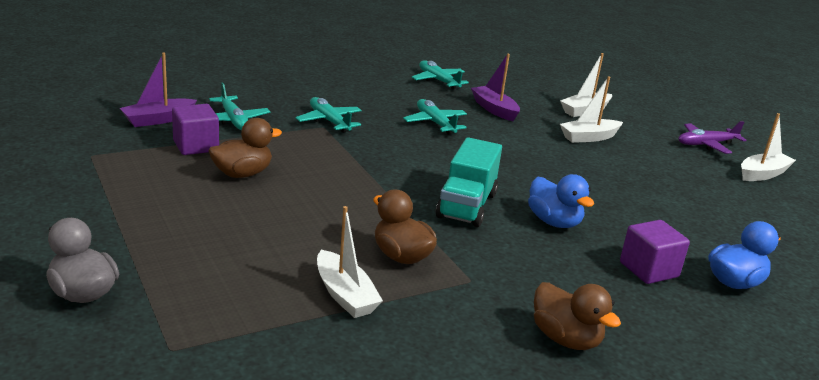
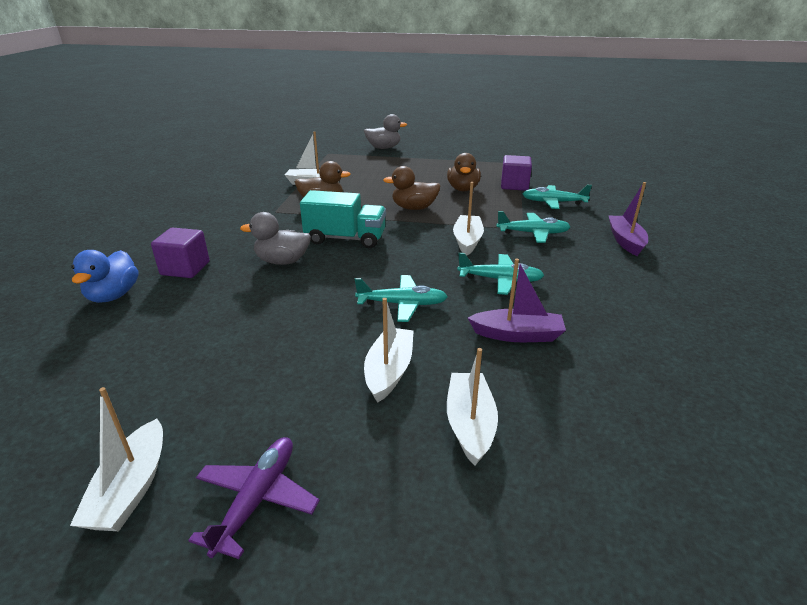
camera: 130 degrees right, 5 degrees up
(158, 120) = (565, 183): purple boat -> purple boat (625, 241)
(385, 146) = (467, 241): none -> white boat
(438, 81) = (635, 332): turquoise plane -> turquoise plane (402, 304)
(466, 205) = (345, 239): turquoise truck -> turquoise truck turned 135 degrees clockwise
(554, 222) = (282, 261): blue duck -> grey duck
(565, 339) = (198, 215): brown duck -> brown duck (414, 208)

